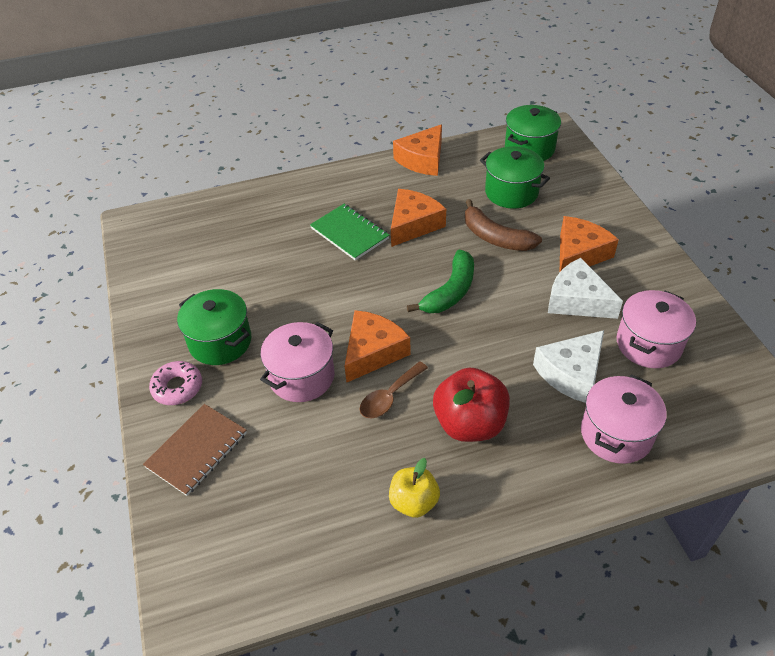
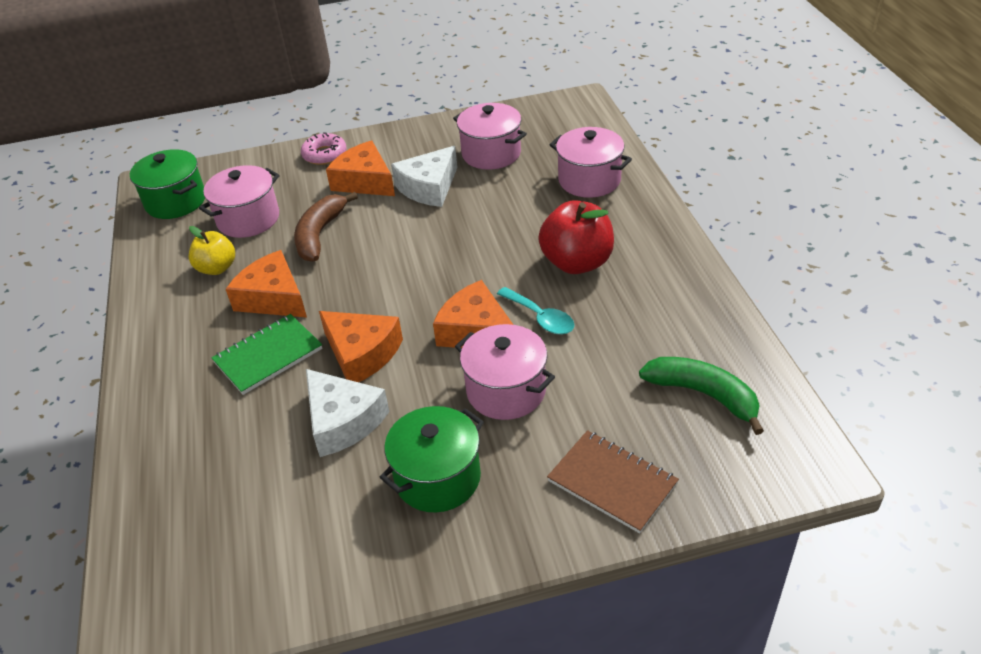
camera: 85 degrees left, 5 degrees down
(177, 387) = (512, 517): pink donut -> pink donut (324, 155)
(389, 397) = (540, 318): brown spoon -> turquoise spoon
(414, 502) = (667, 301): yellow apple -> yellow apple (217, 268)
(422, 159) = (149, 288): orange cheese -> orange cheese (361, 353)
(450, 291) = (396, 270): green banana -> green banana (704, 395)
(495, 237) = (320, 234): brown banana -> brown banana turned 150 degrees clockwise
(511, 192) = (248, 219): green pot -> pink pot
(571, 373) = (520, 198): white cheese -> white cheese (342, 421)

